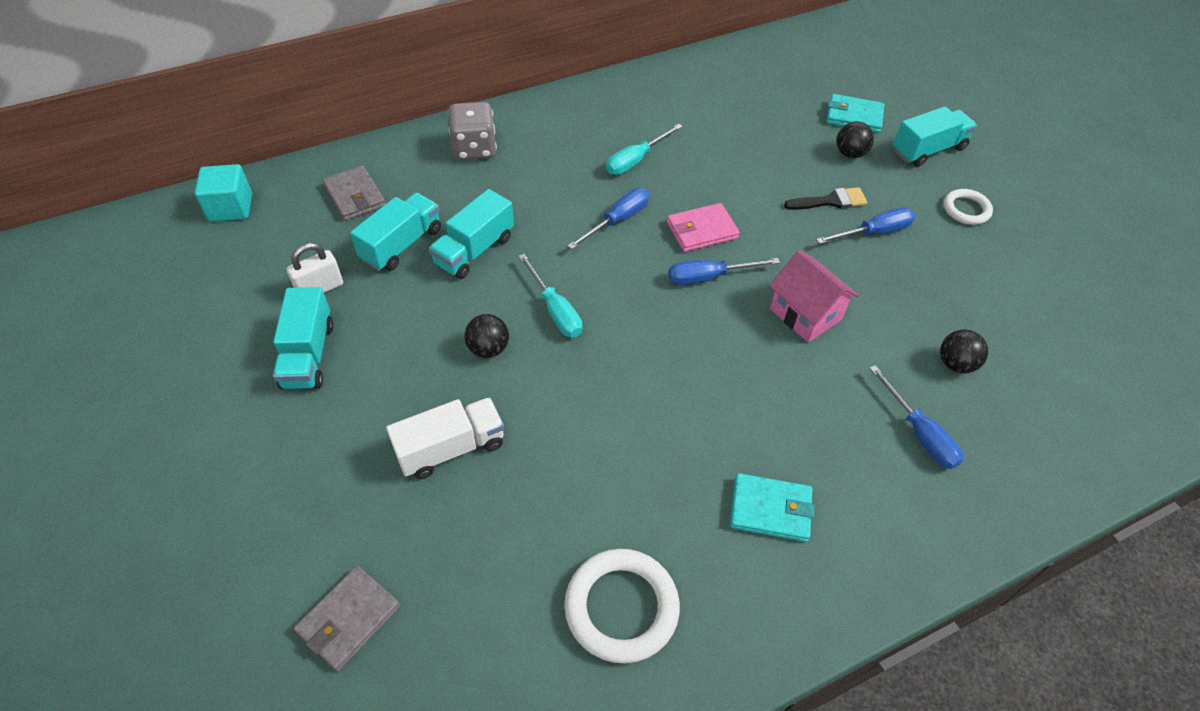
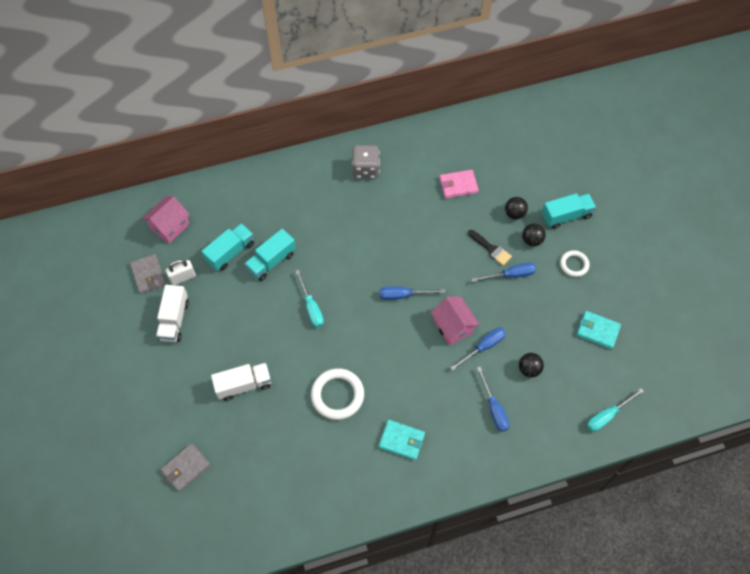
camera: 10 degrees right, 10 degrees up
(231, 207) = (135, 215): turquoise cube -> none
(293, 218) = (170, 226): none -> pink house
(308, 355) = (174, 320): turquoise truck -> white truck
(355, 196) = (206, 214): grey wallet -> grey wallet (148, 275)
(474, 149) = (281, 185): grey dice -> grey dice (365, 169)
(488, 349) = (271, 328): black ball -> black ball (531, 240)
(617, 220) = (358, 249): blue screwdriver -> blue screwdriver (483, 347)
(621, 607) = (316, 480): white ring -> white ring (337, 395)
(636, 160) = (378, 205): turquoise screwdriver -> turquoise screwdriver (607, 415)
(702, 230) = (407, 262): pink wallet -> pink wallet (458, 185)
(830, 201) = (491, 249): black brush -> black brush turned 45 degrees clockwise
(854, 116) = (526, 184): turquoise wallet -> turquoise wallet (597, 331)

